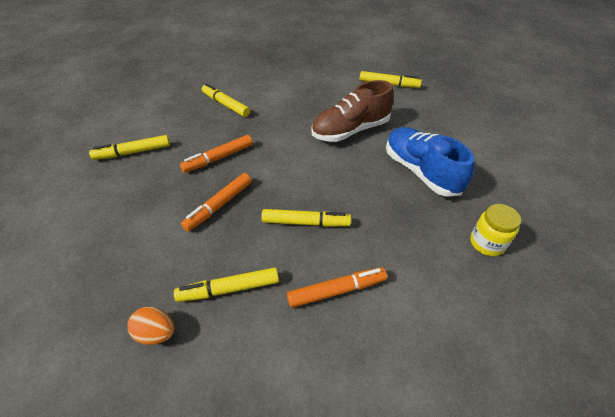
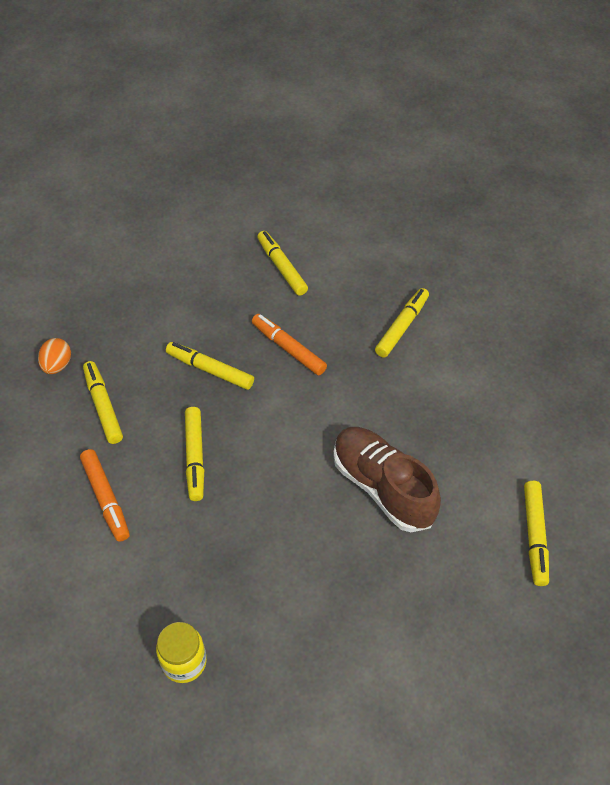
camera: 80 degrees right, 5 degrees up
(219, 205) = (210, 370): orange marker -> yellow marker
(420, 171) = (308, 584): blue shoe -> none

